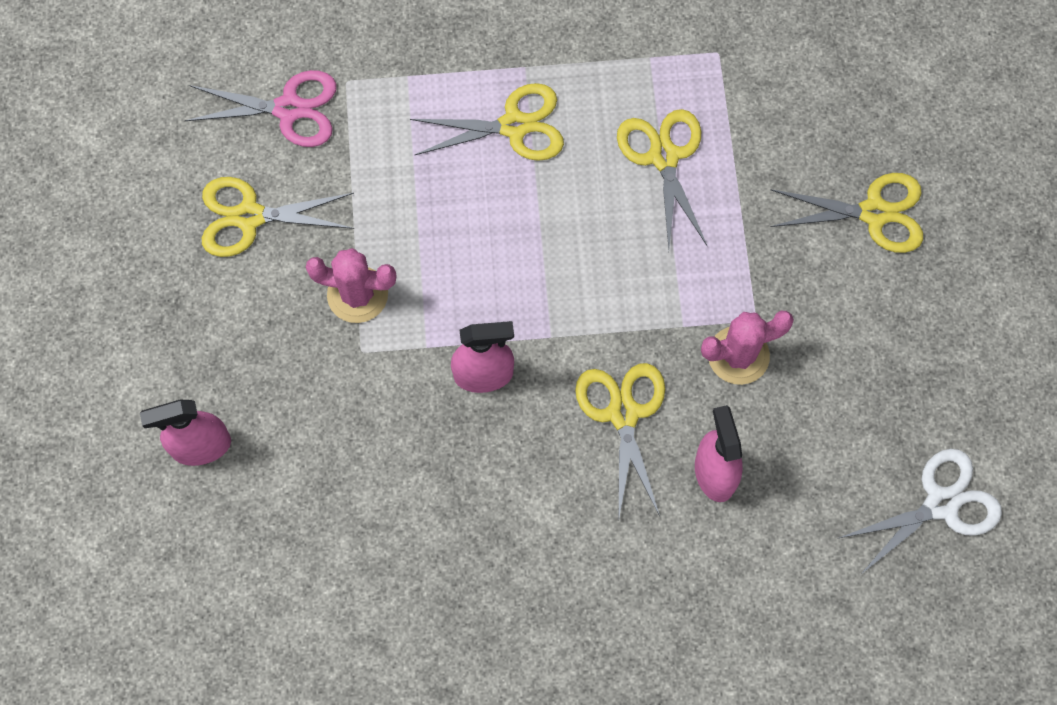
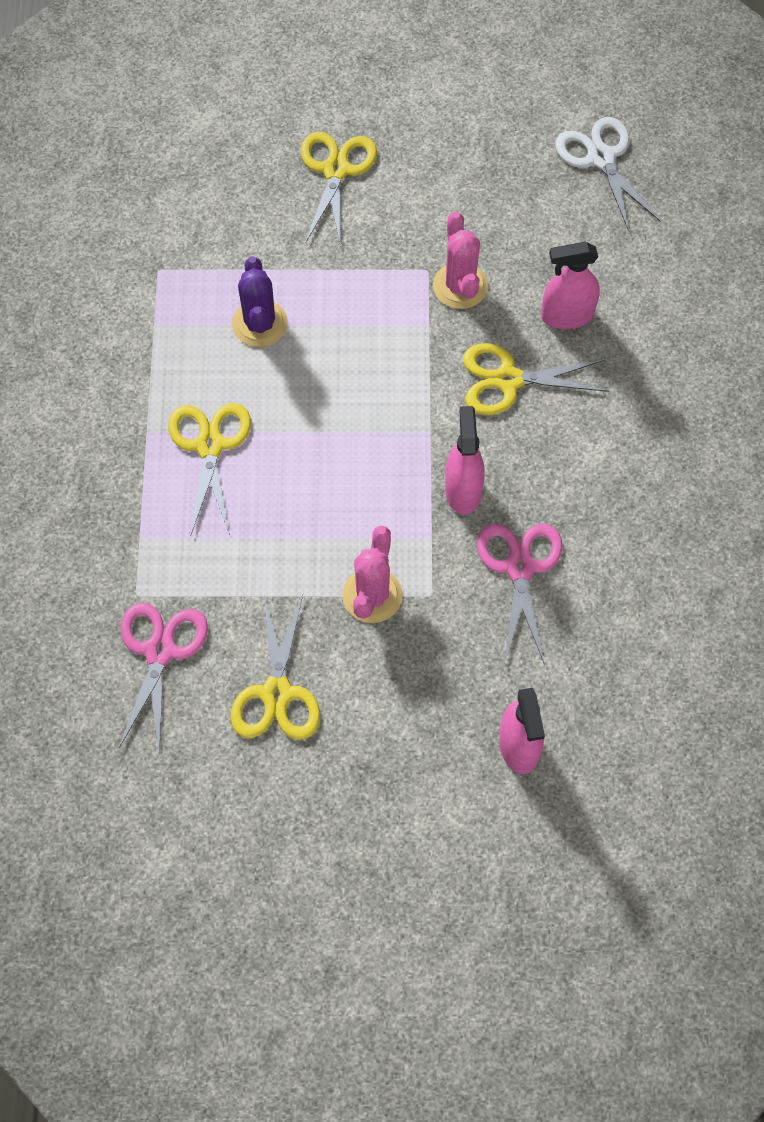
camera: 85 degrees left, 5 degrees down
(397, 437) = (520, 567): none -> pink scissors
(664, 157) = (260, 324): yellow scissors -> purple cactus

